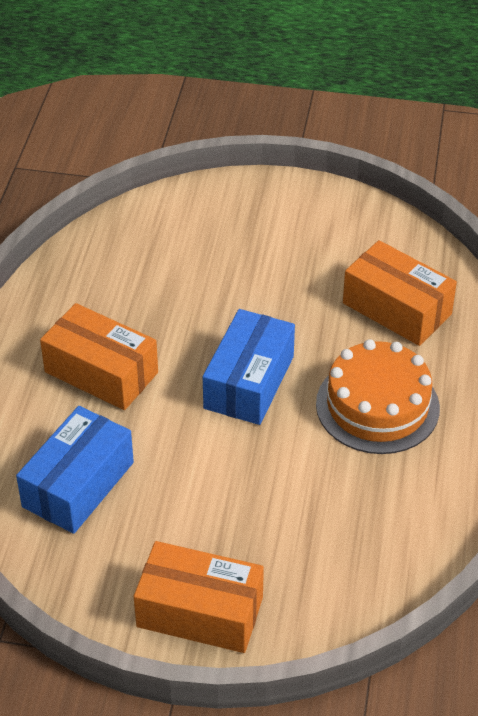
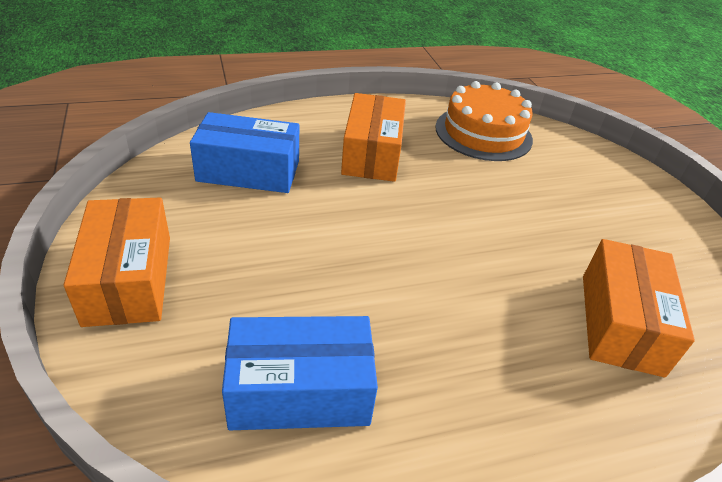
camera: 60 degrees right, 5 degrees down
(249, 382) = (427, 238): blue box -> blue box (300, 391)
(377, 406) = (474, 345): orange cake -> orange cake (483, 133)

